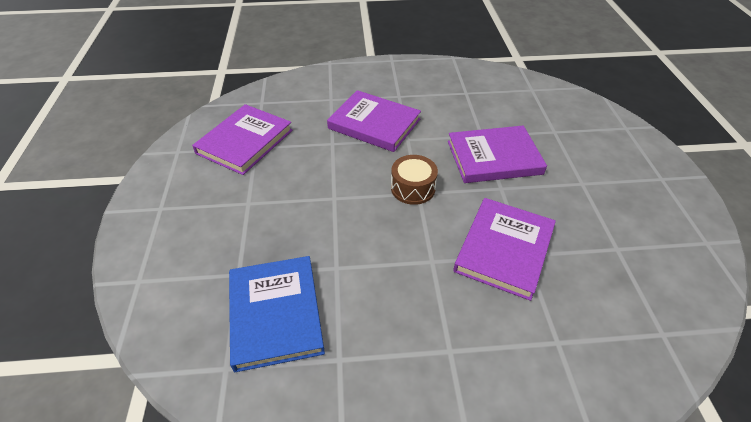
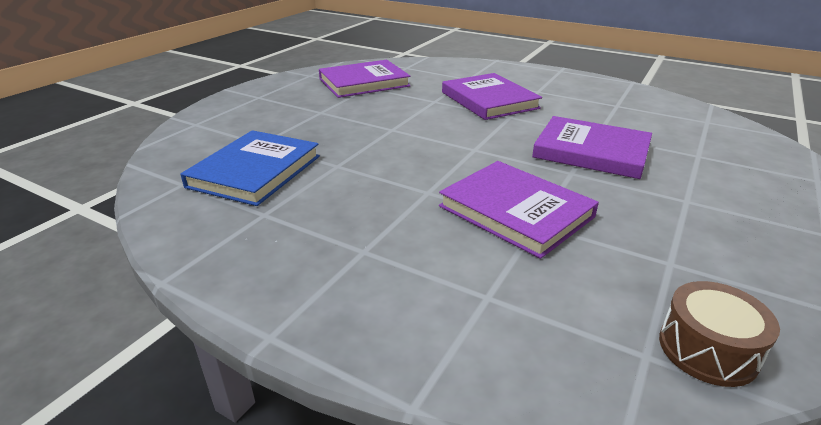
camera: 35 degrees right, 15 degrees down
(413, 188) = (473, 145): brown drum -> brown drum (707, 349)
(504, 249) = (516, 211): purple book -> purple book turned 75 degrees clockwise

